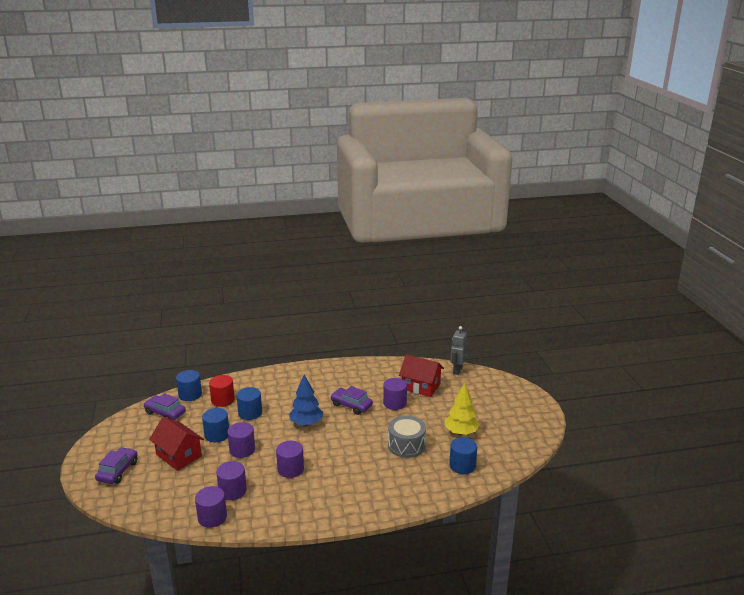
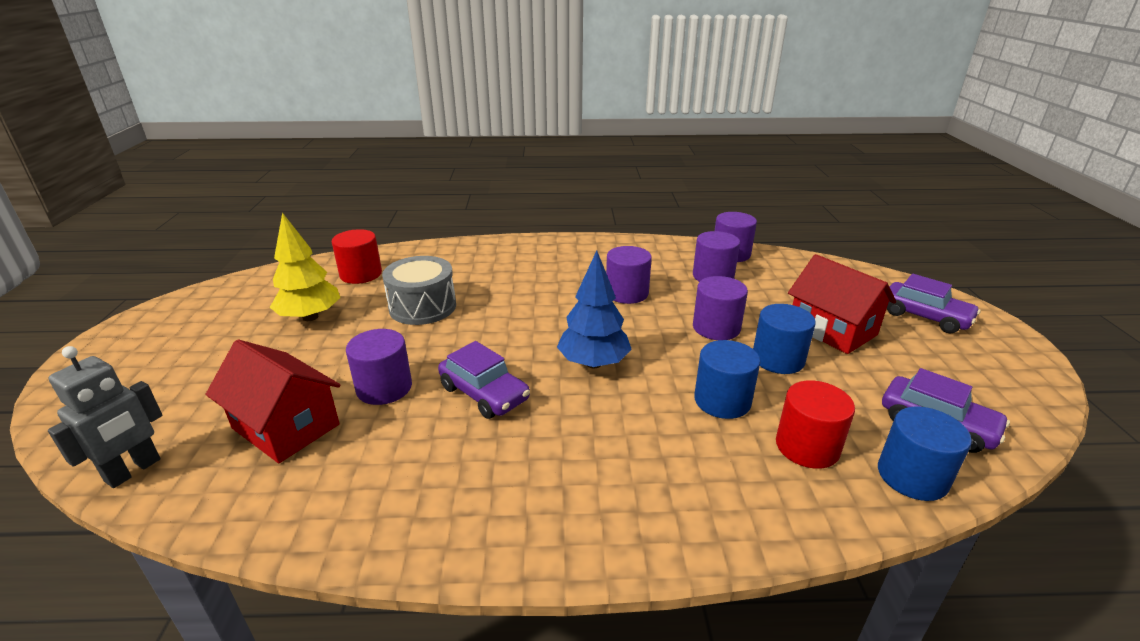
camera: 170 degrees left, 5 degrees up
(118, 471) = (924, 316): purple car -> purple car turned 75 degrees counterclockwise
(462, 465) = (361, 274): blue cylinder -> red cylinder

